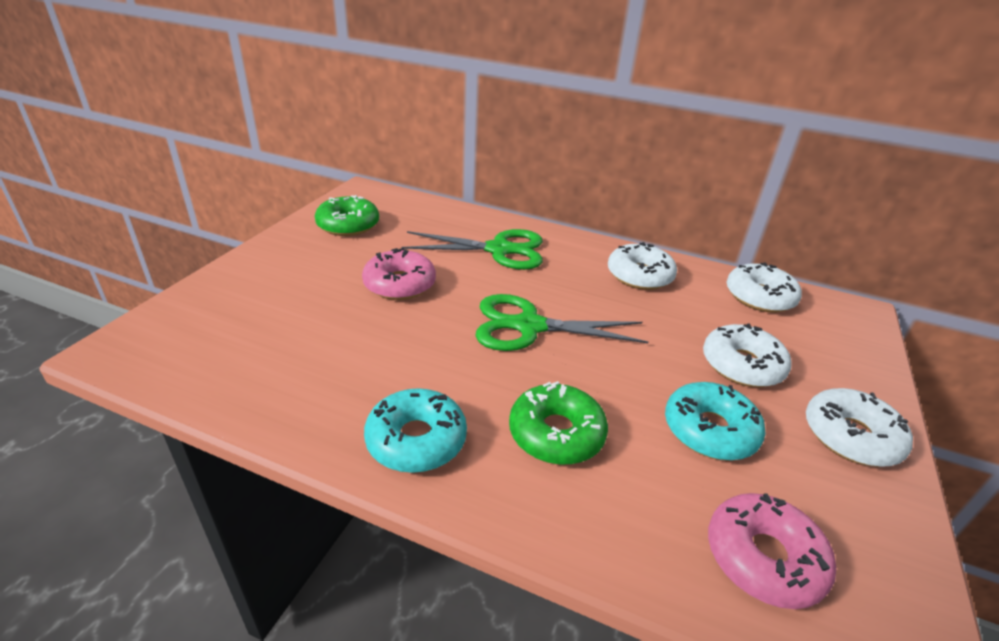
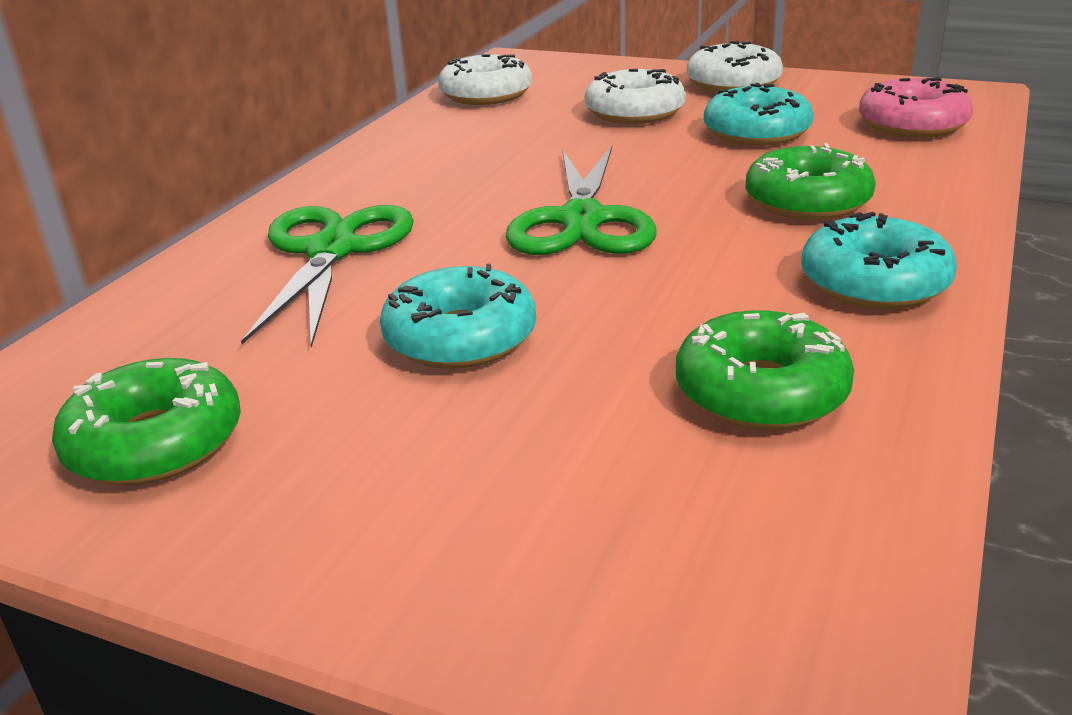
camera: 85 degrees left, 5 degrees down
(312, 368) = (761, 391): none -> green donut
(399, 284) = (460, 338): pink donut -> turquoise donut
(639, 275) = (431, 151): white donut -> none

